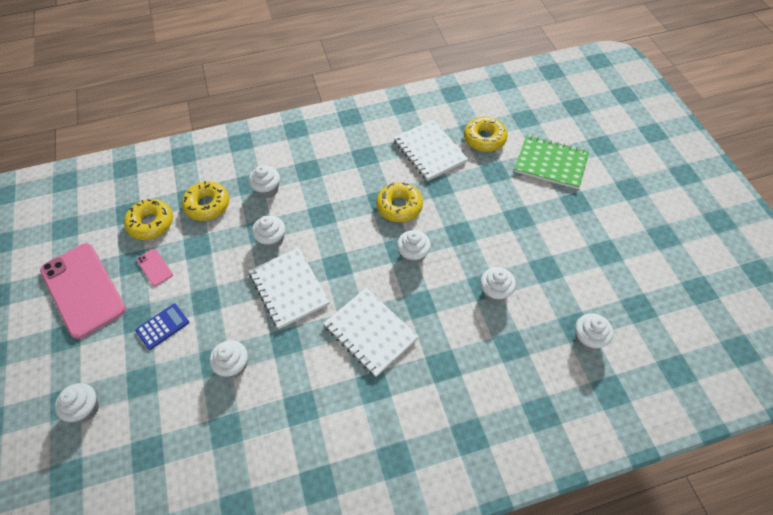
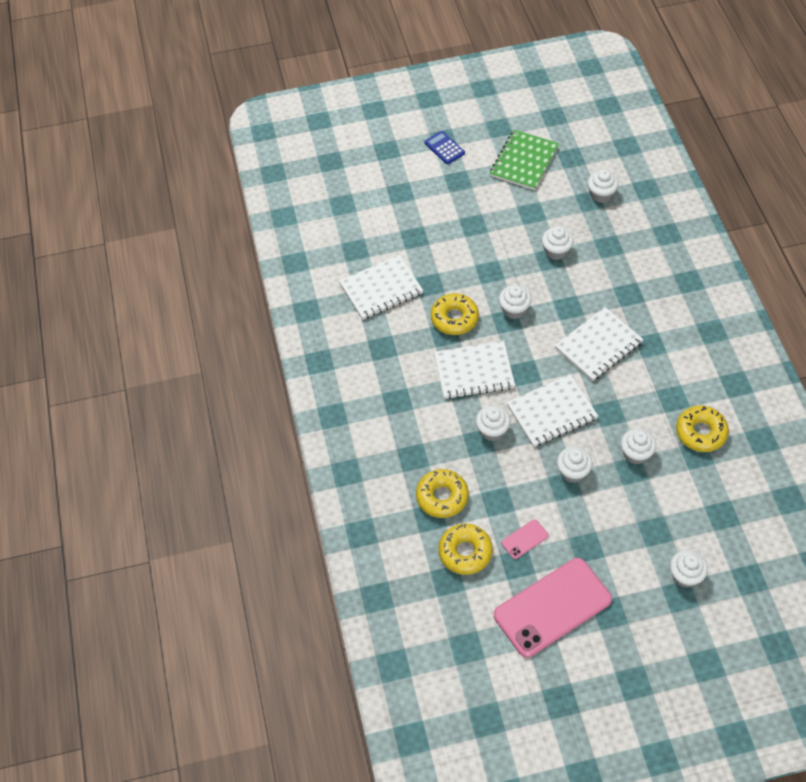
camera: 85 degrees left, 0 degrees up
(163, 326) = (596, 520): blue calculator -> blue calculator (444, 148)
(267, 190) = (424, 439): white cupcake -> white cupcake (572, 472)
(338, 224) = (474, 371): none -> white notebook
(484, 139) = (368, 241): yellow donut -> yellow donut (700, 432)
(551, 163) = (407, 192): green notebook -> green notebook (524, 161)

